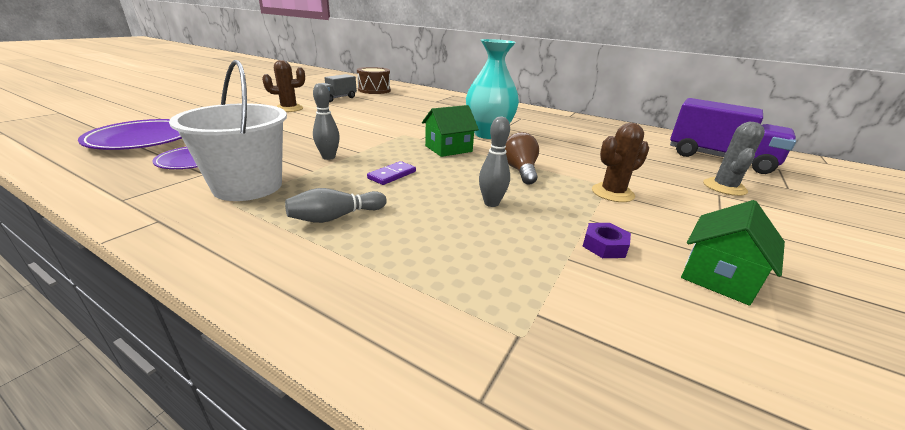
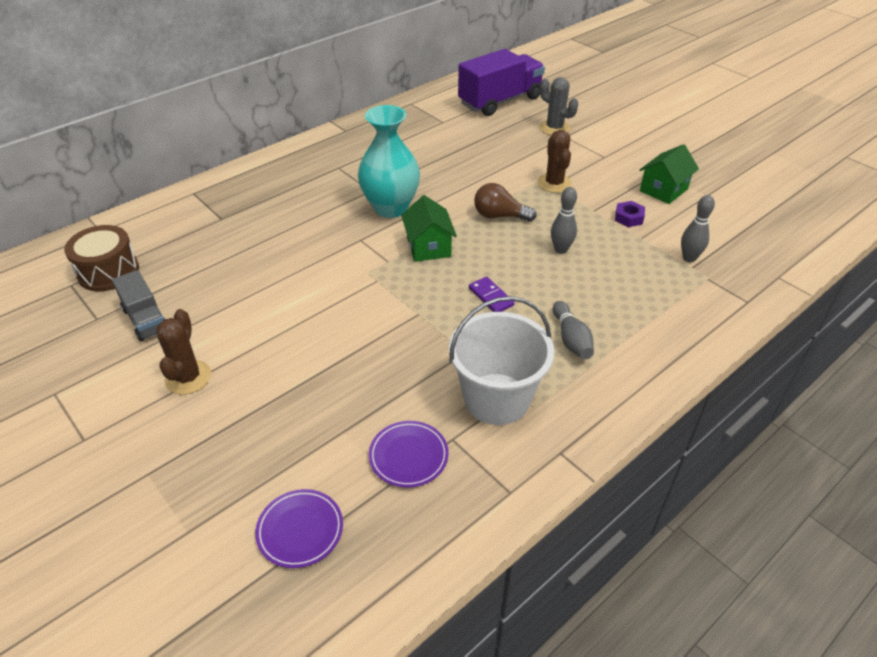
camera: 70 degrees left, 15 degrees up
(143, 139) = (300, 530): purple plate -> purple plate, size x0.61
(328, 157) = (429, 339): grey bowling pin -> grey bowling pin (689, 258)
(718, 276) = (663, 190): green house -> green house turned 75 degrees clockwise

